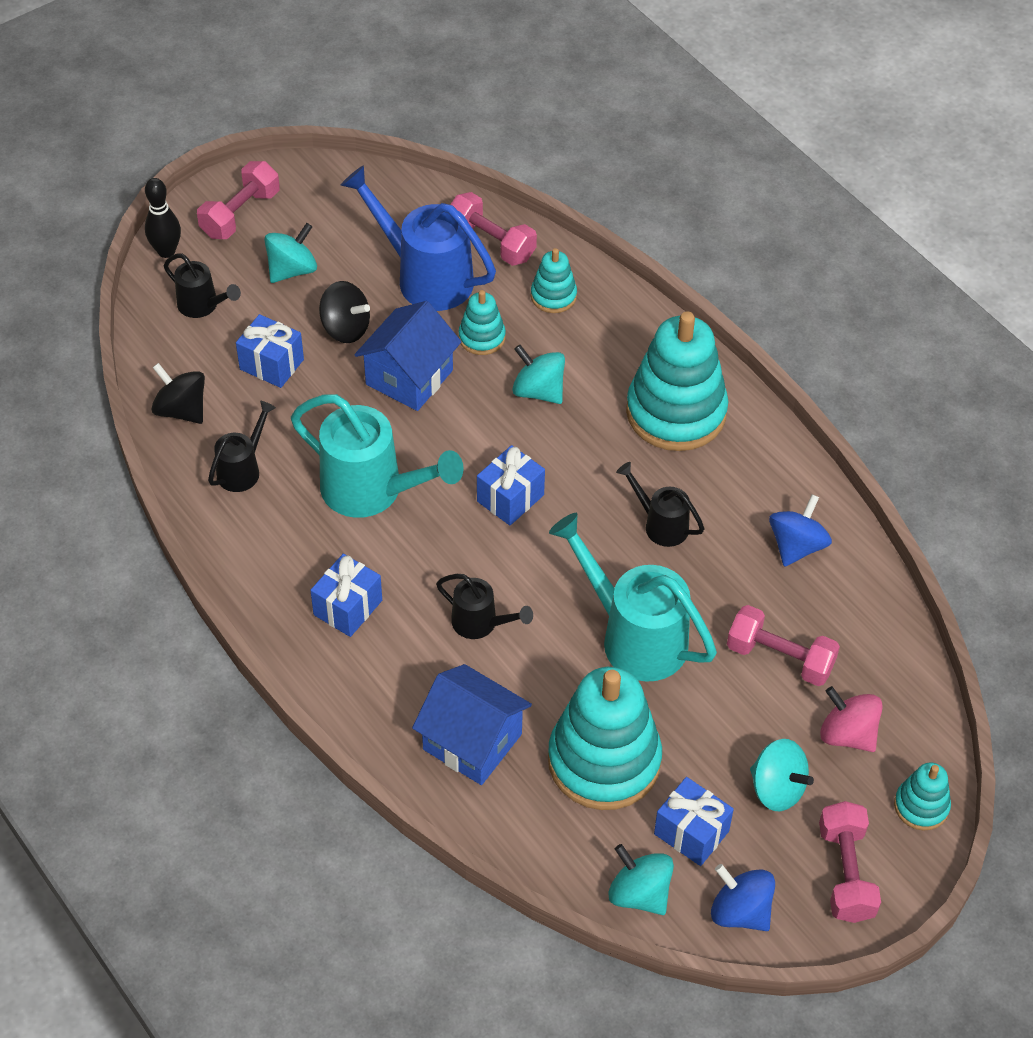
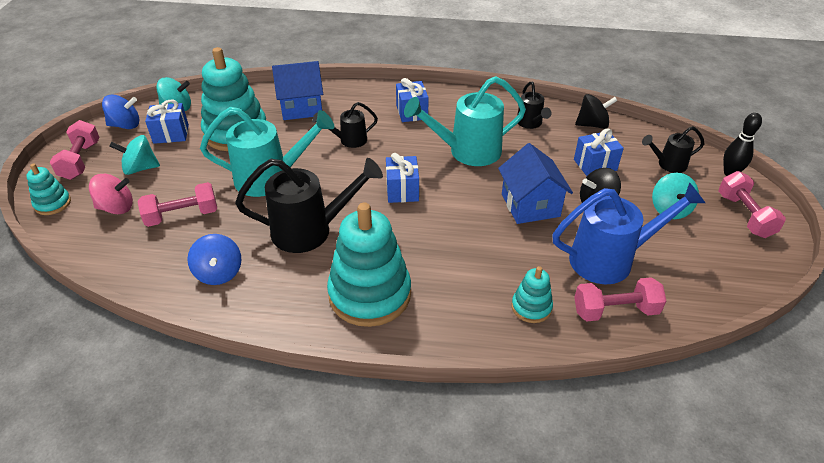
camera: 135 degrees right, 10 degrees down
(482, 337) = (530, 251): turquoise stacking toy -> none
(538, 391) = (460, 247): turquoise spinning top -> none
(661, 524) = (310, 231): black watering can -> black watering can, size x1.87
(845, 873) = (80, 161): pink dumbbell -> pink dumbbell turned 45 degrees clockwise

